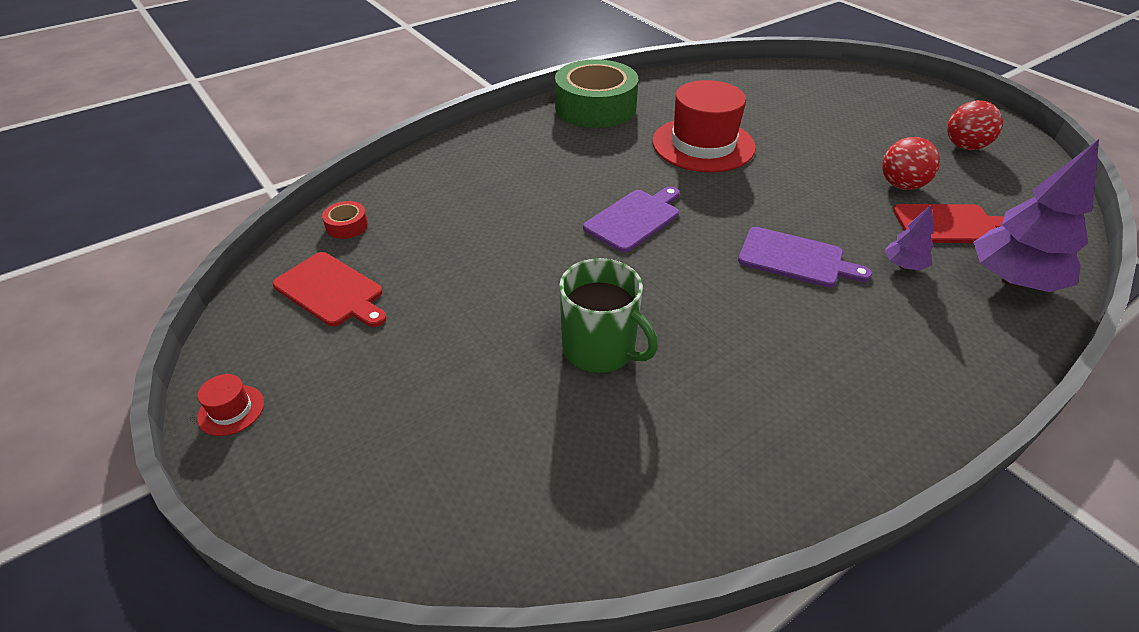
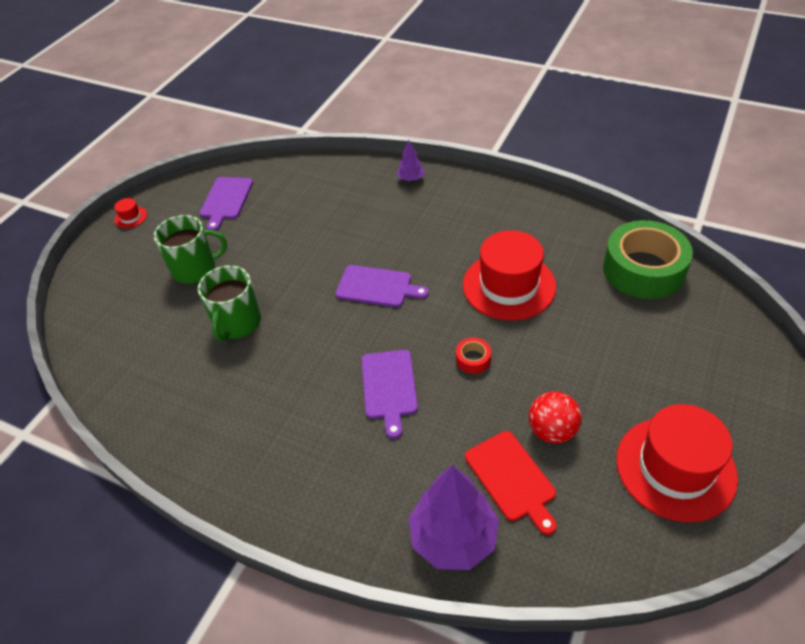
camera: 65 degrees right, 5 degrees up
(331, 291) = (226, 200): red cutting board -> purple cutting board
(347, 226) = (283, 175): red tape -> red tape (473, 359)
(447, 362) = (195, 269): none -> green mug
(595, 107) = (511, 208): green tape -> green tape (643, 269)
(903, 266) = (424, 456): purple tree -> purple tree (411, 179)
(964, 146) = (675, 468): red ball -> red hat

